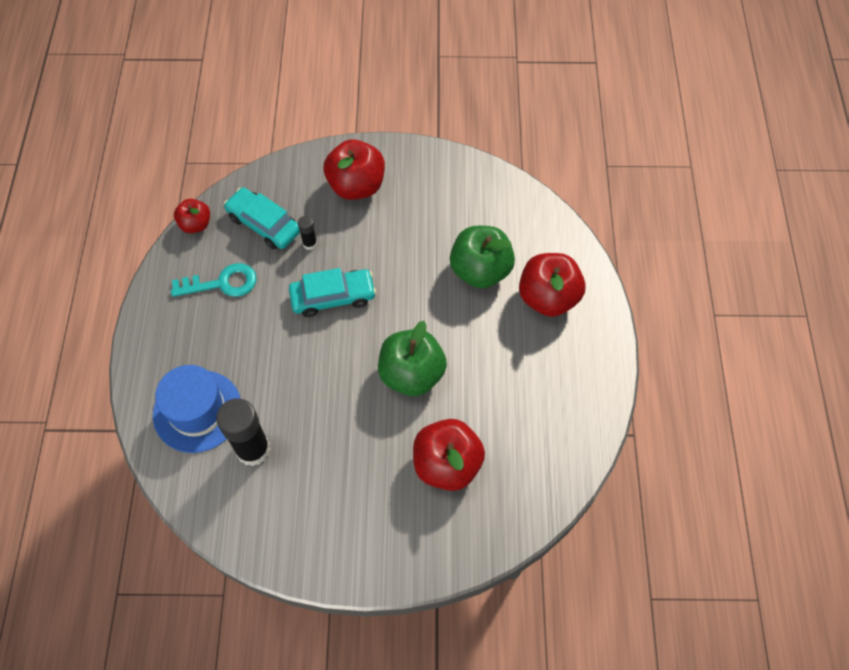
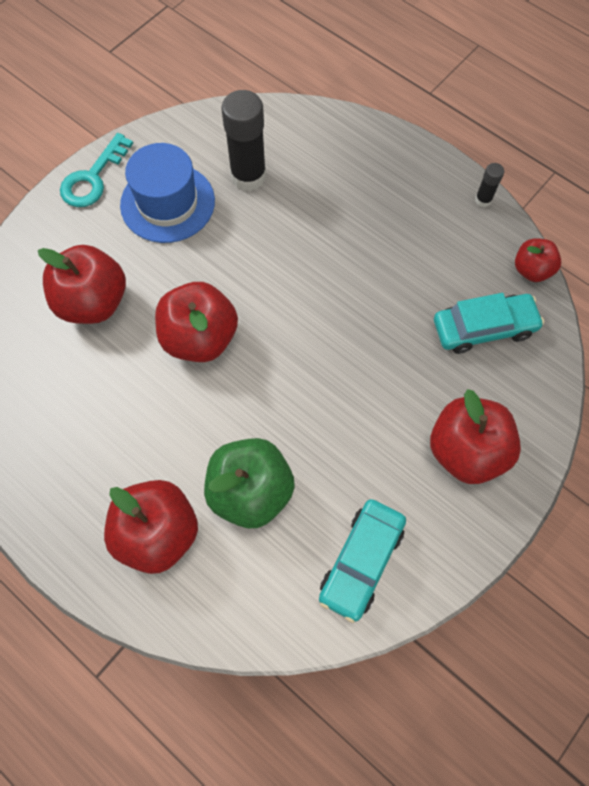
camera: 130 degrees right, 5 degrees up
(197, 411) = (320, 160): blue hat -> blue hat (167, 203)
(222, 283) = (439, 251): turquoise key -> turquoise key (93, 178)
(309, 244) = (424, 353): black glue stick -> black glue stick (483, 200)
(333, 297) = (342, 331): turquoise car -> turquoise car (361, 561)
(411, 374) = (200, 338): green apple -> red apple

